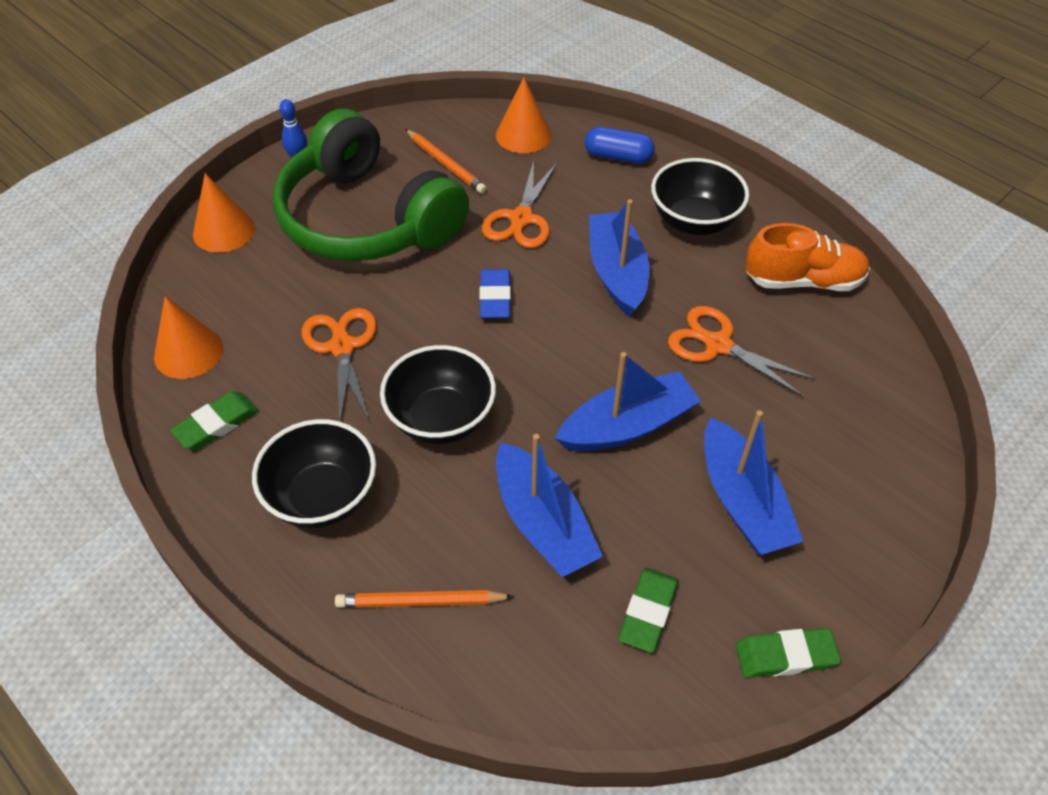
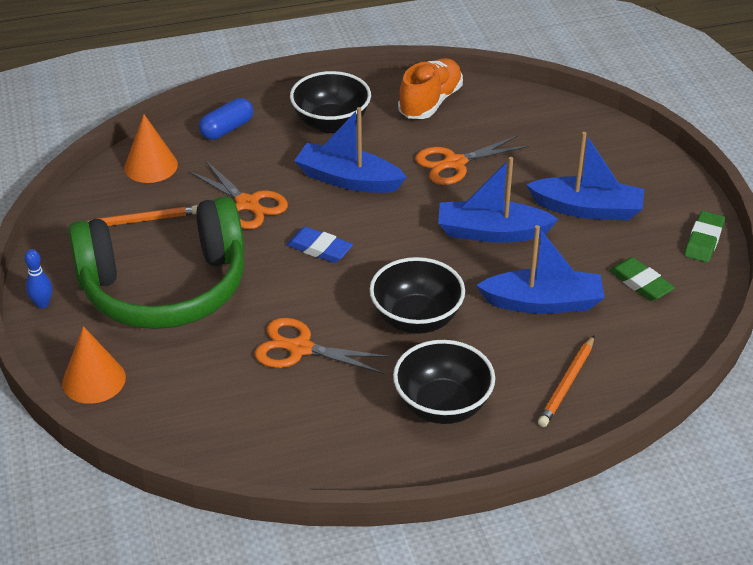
camera: 60 degrees left, 10 degrees down
(188, 352) = (227, 443): orange cone -> none
(216, 424) = (323, 446): green eraser -> none
(627, 426) = (491, 232): blue boat -> blue boat turned 90 degrees counterclockwise

